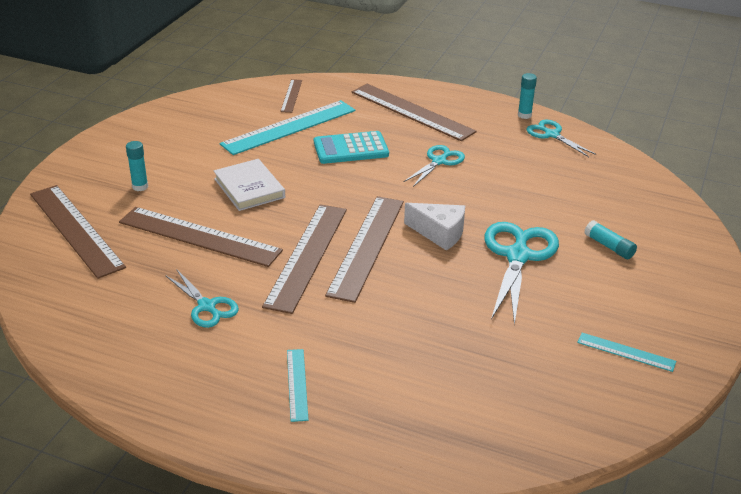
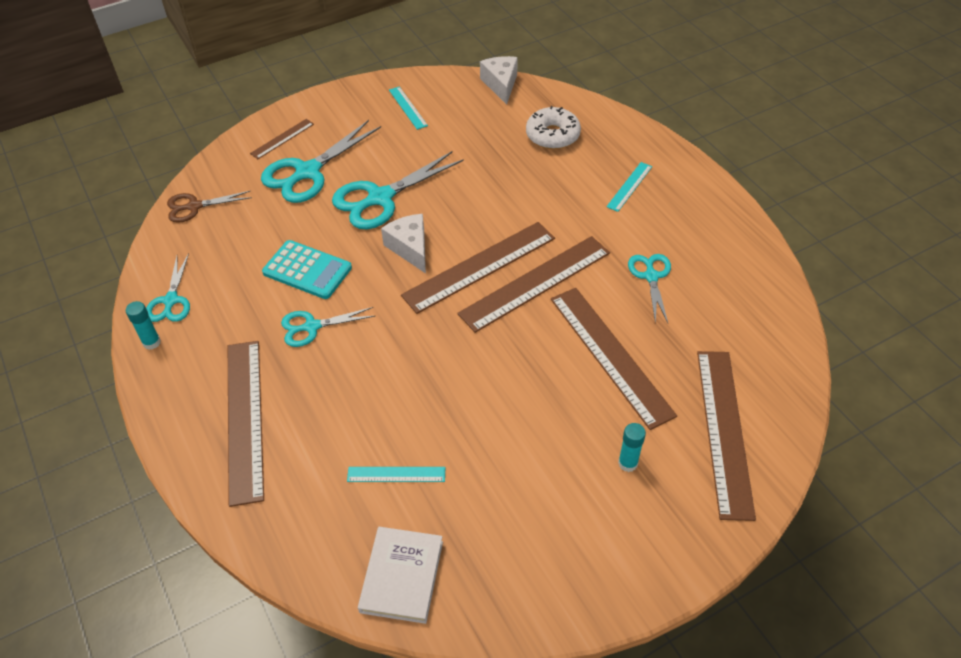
camera: 140 degrees left, 15 degrees up
(249, 188) = (519, 394): white book -> white book (402, 576)
(289, 127) = (396, 474): turquoise ruler -> turquoise ruler, size x0.49
(291, 96) = (335, 542): brown ruler -> brown ruler (282, 138)
(351, 149) = (370, 395): turquoise calculator -> turquoise calculator (307, 270)
(438, 402) = (552, 135): none -> white donut
(574, 439) = (501, 84): none -> white cheese
(609, 246) = (308, 172): turquoise glue stick -> turquoise scissors
(643, 184) = (194, 206): none -> brown scissors

